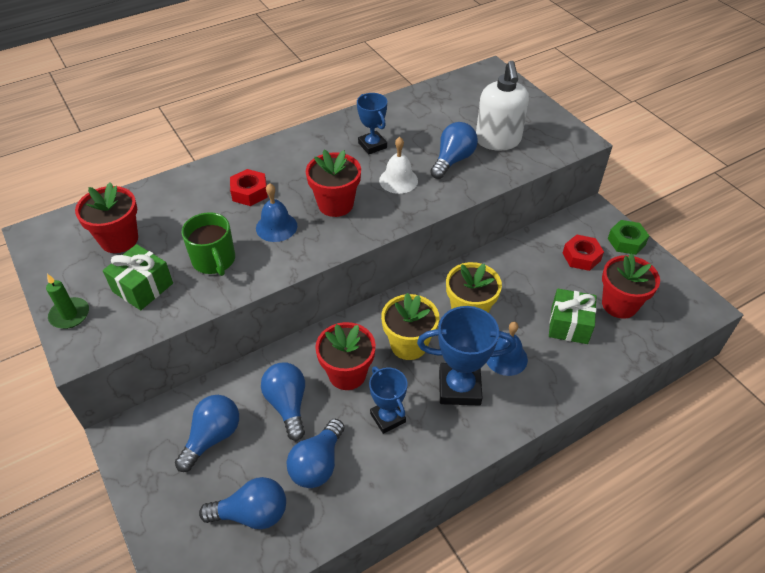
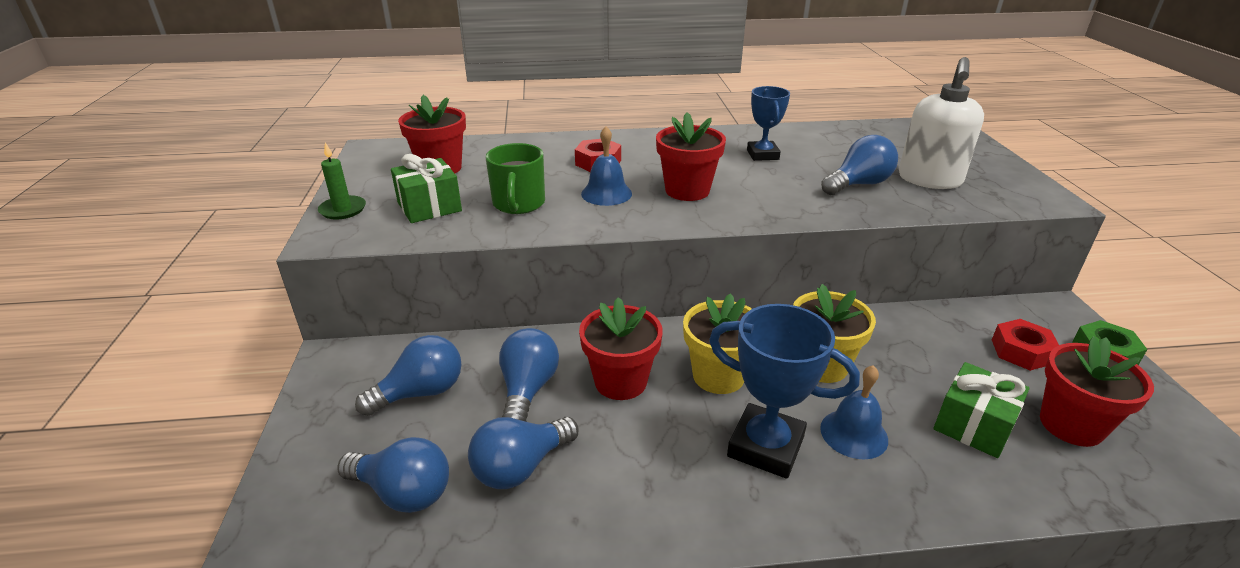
camera: 25 degrees right, 15 degrees down
(387, 418) = (644, 447): blue trophy -> none
(398, 180) = (777, 187): white bell -> none

